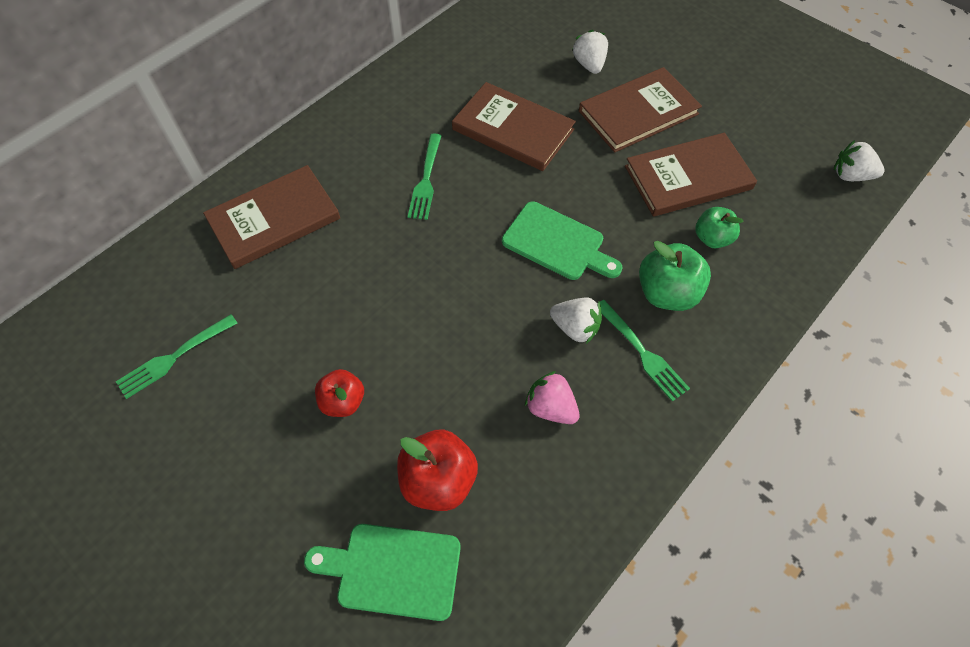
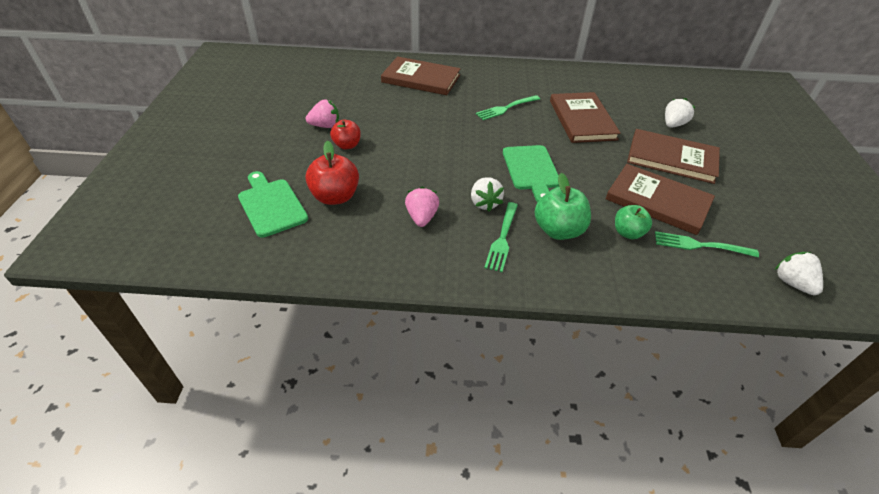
camera: 50 degrees right, 15 degrees down
(175, 357) = (319, 90): green fork -> green fork (701, 245)
(273, 401) = (325, 126): none -> pink strawberry

